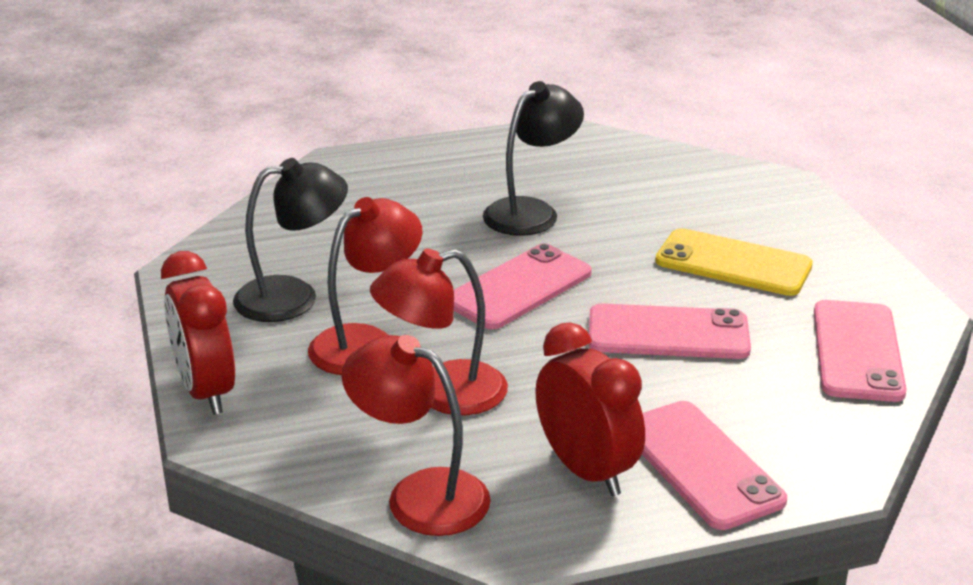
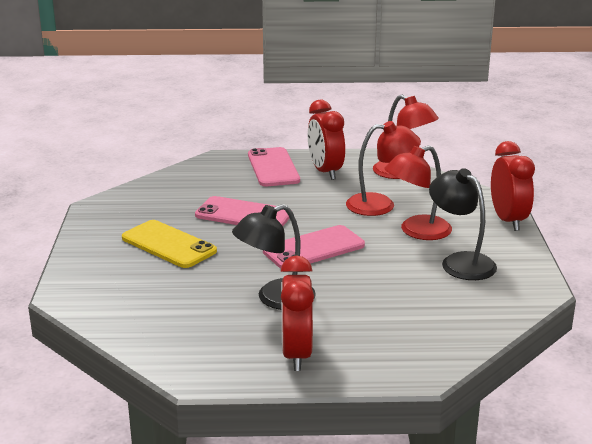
camera: 165 degrees left, 5 degrees down
(293, 297) = (460, 262): black lamp -> black lamp turned 60 degrees clockwise
(474, 160) = (296, 354): none -> red clock
(857, 351) = (152, 195): pink phone -> none

